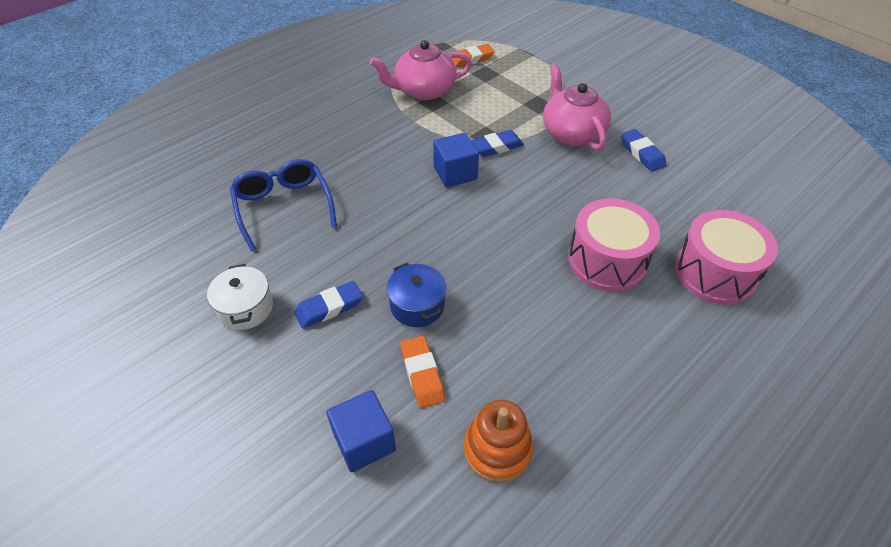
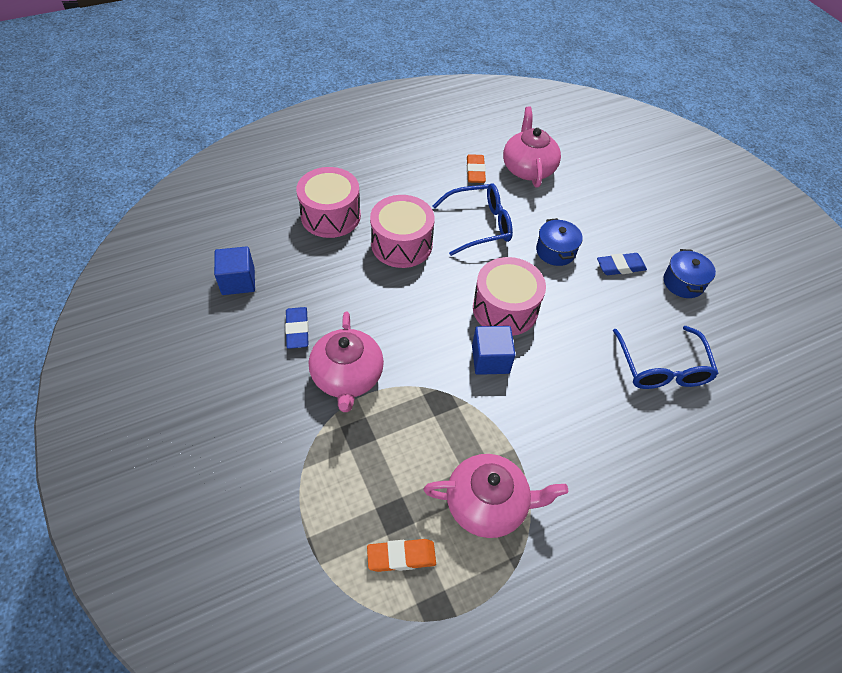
camera: 165 degrees left, 5 degrees up
(245, 308) = (683, 283): white pot -> blue pot
(364, 441) = (602, 189): blue cube -> blue cube (238, 281)
(422, 374) = (561, 211): orange eraser -> orange eraser (475, 171)
(457, 221) = (505, 308): none -> pink drum
(496, 147) = (436, 381): blue eraser -> none
(497, 449) = (528, 168): orange stacking toy -> pink teapot
(528, 315) = (479, 225): none -> blue glasses

